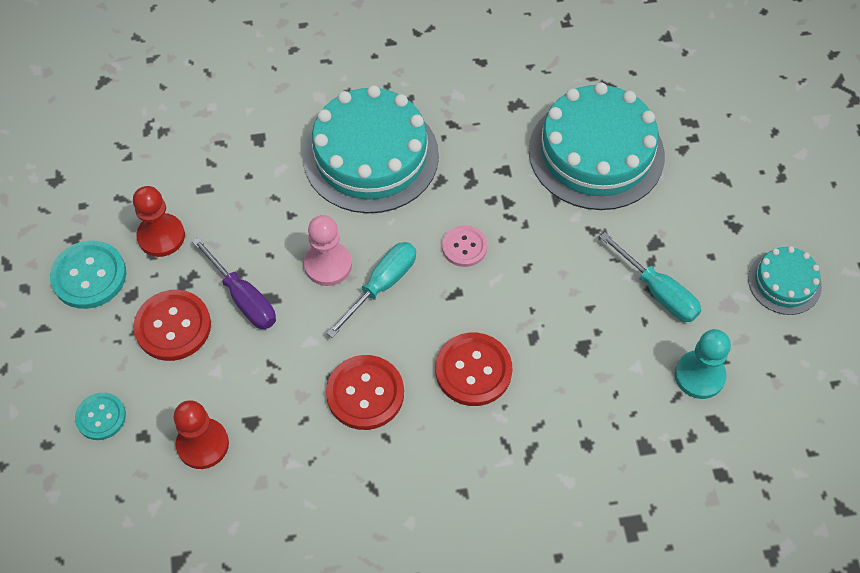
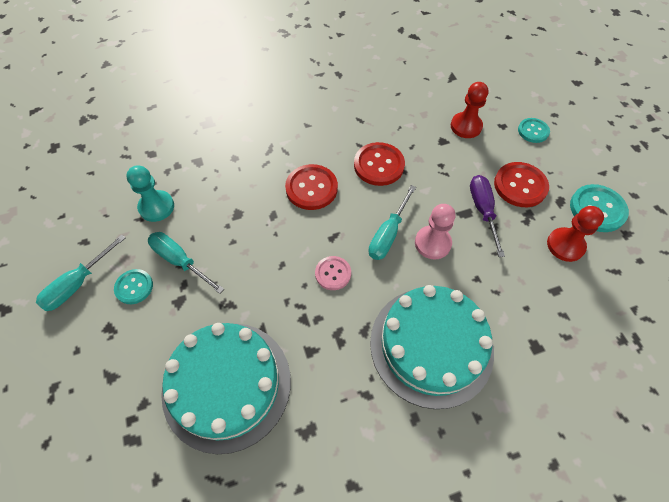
camera: 170 degrees right, 0 degrees up
(243, 298) = (482, 210): purple screwdriver -> purple screwdriver turned 45 degrees clockwise
(712, 268) = (134, 287): none -> turquoise button
(784, 282) = (78, 284): turquoise cake -> turquoise screwdriver

